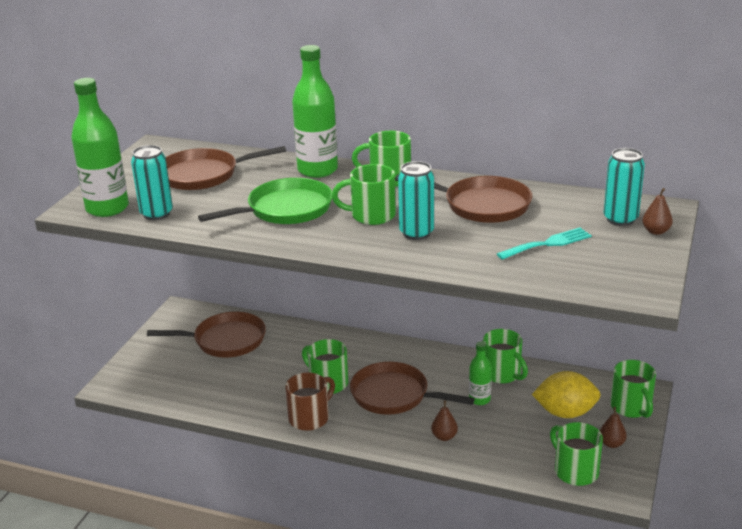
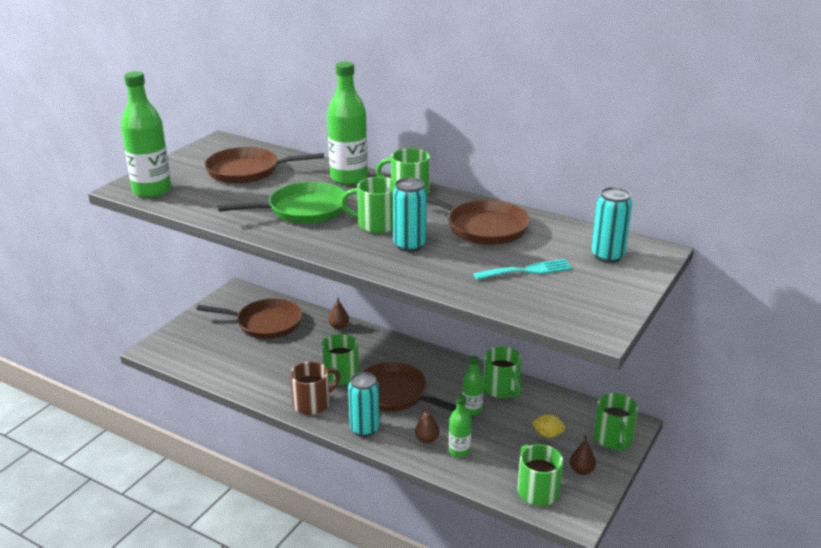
camera: 10 degrees right, 0 degrees up
(156, 214) = (190, 200): turquoise can -> turquoise can (364, 429)
(482, 443) = (459, 451): none -> green bottle
(565, 413) = (548, 434): yellow lemon -> yellow lemon, size x0.52
(656, 231) = (637, 272): brown pear -> brown pear (339, 326)

